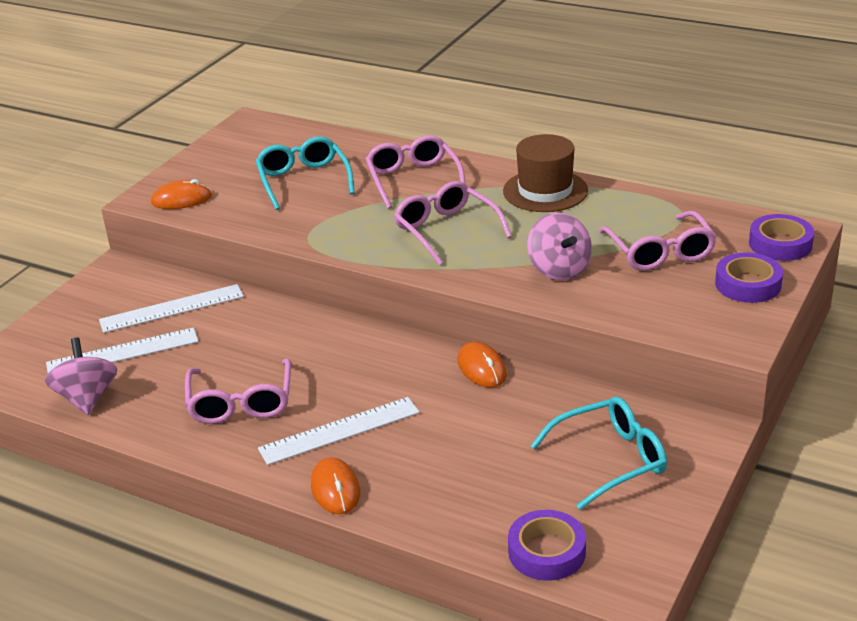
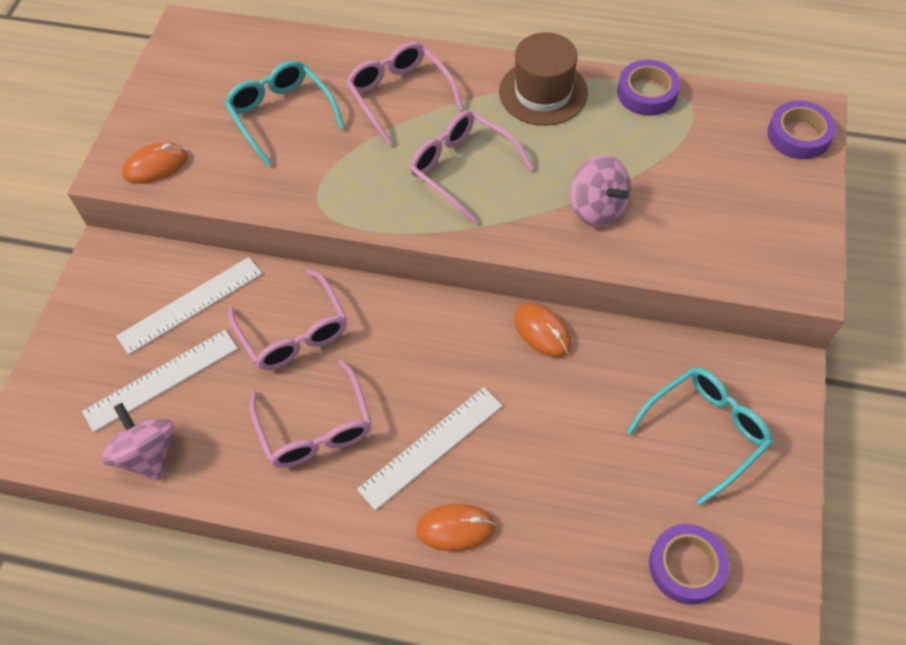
camera: 15 degrees left, 25 degrees up
(335, 489) = (455, 528): orange mouse -> orange mouse turned 60 degrees counterclockwise
(660, 253) = (689, 167): pink glasses -> pink glasses (294, 333)
(748, 284) = (787, 198): purple tape -> purple tape (647, 93)

